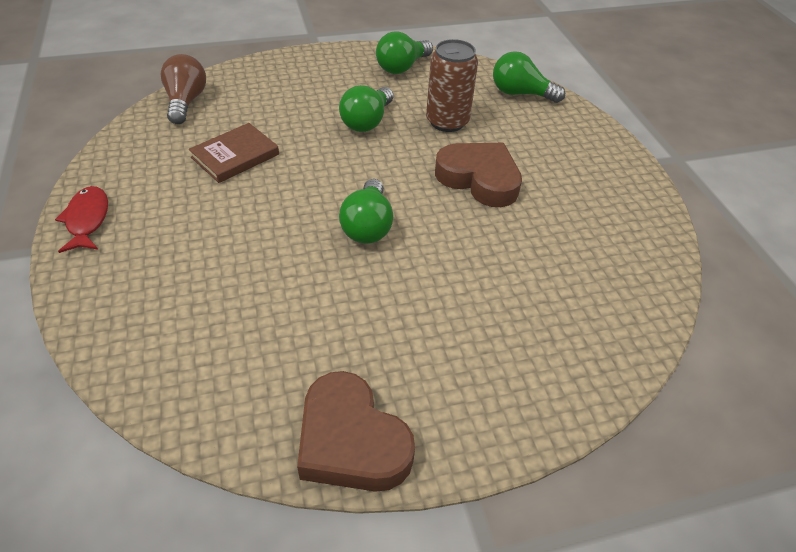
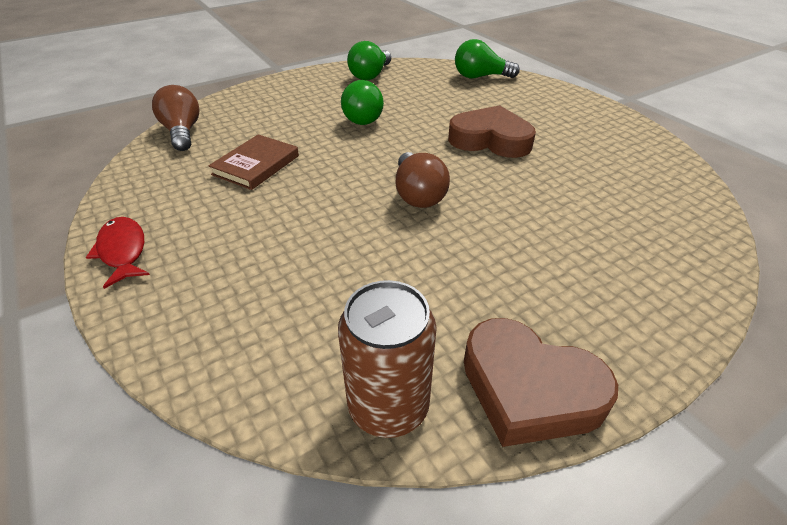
camera: 15 degrees left, 5 degrees down
(367, 226) = (418, 194): green light bulb -> brown light bulb
(447, 121) = (434, 105): brown can -> brown can (388, 406)

